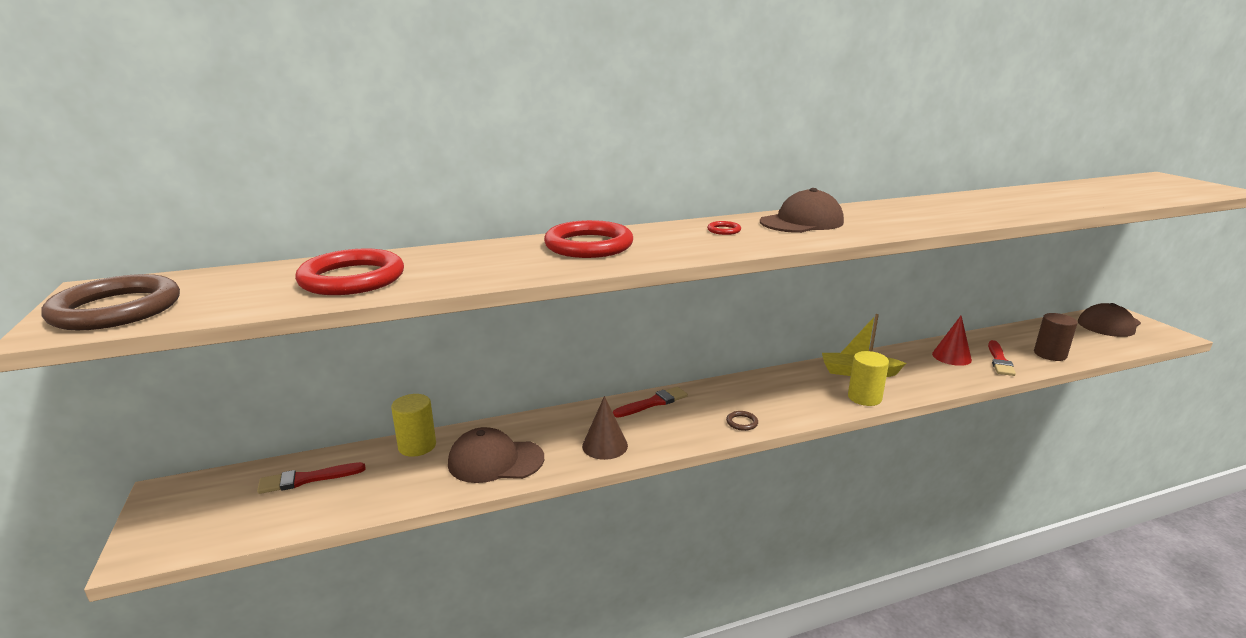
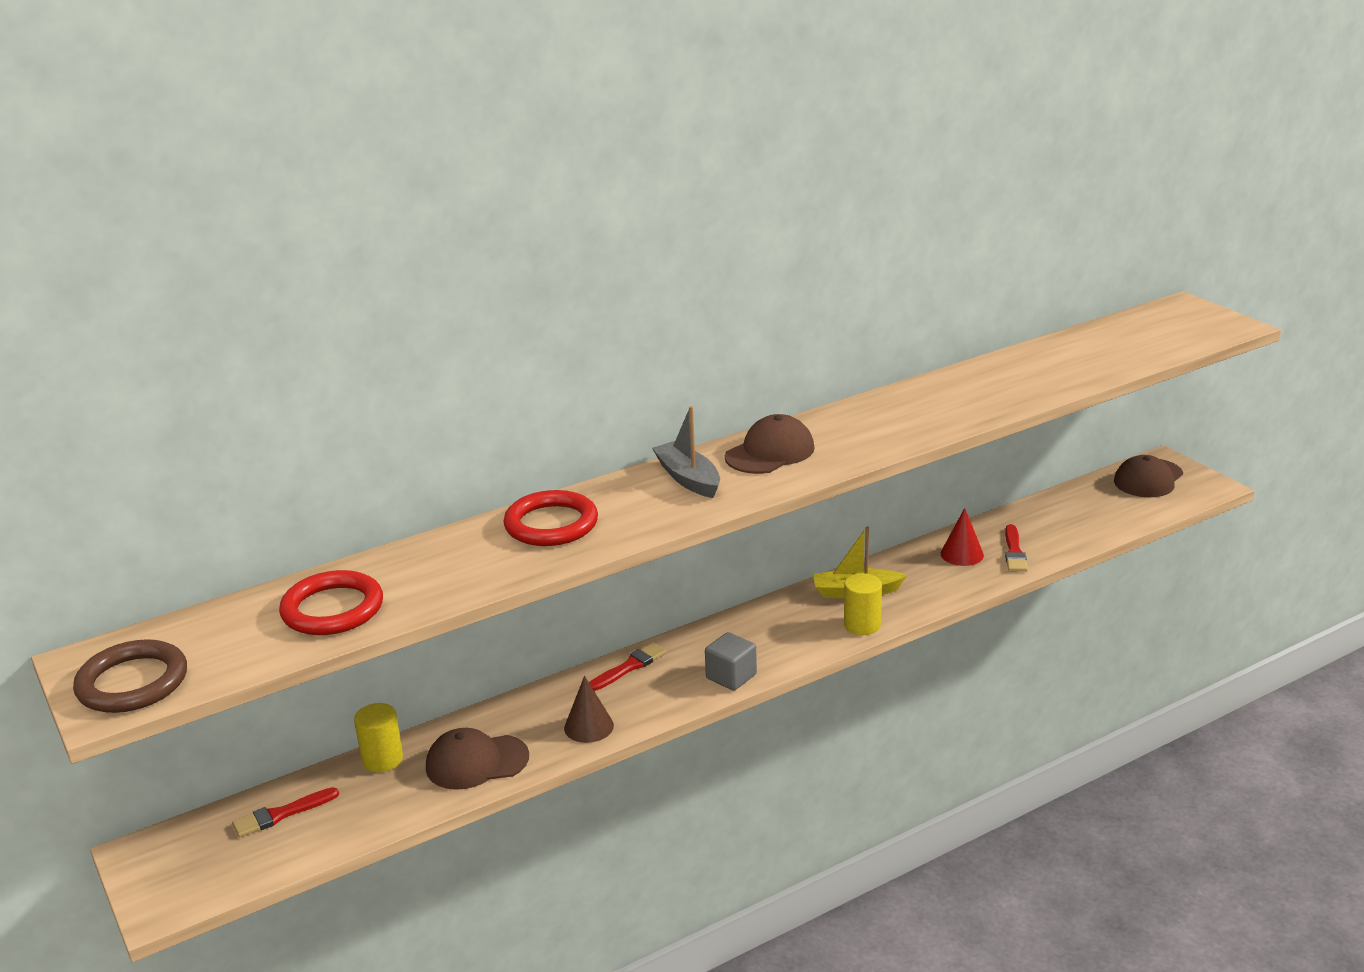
camera: 10 degrees left, 5 degrees up
(724, 230) = (688, 479): red ring -> grey boat
(742, 422) = (731, 676): brown ring -> grey cube
(1050, 354) = (1071, 535): brown cylinder -> none

